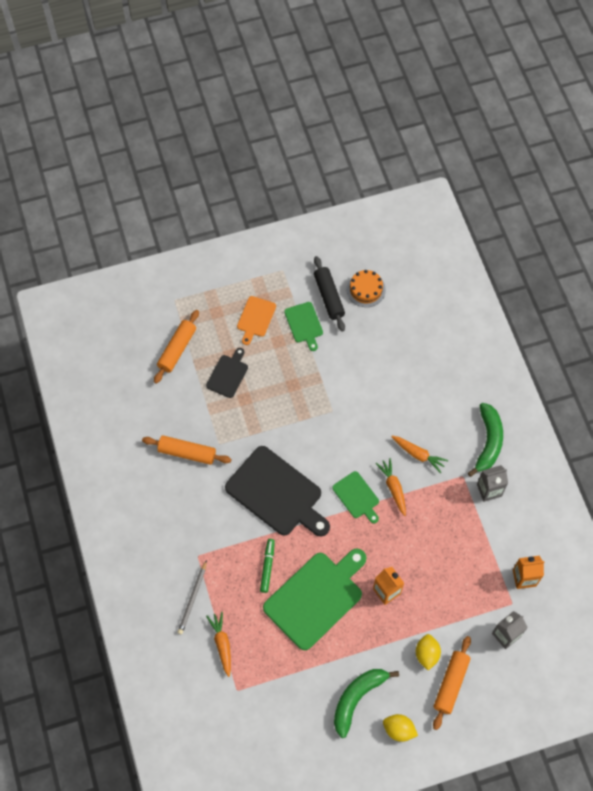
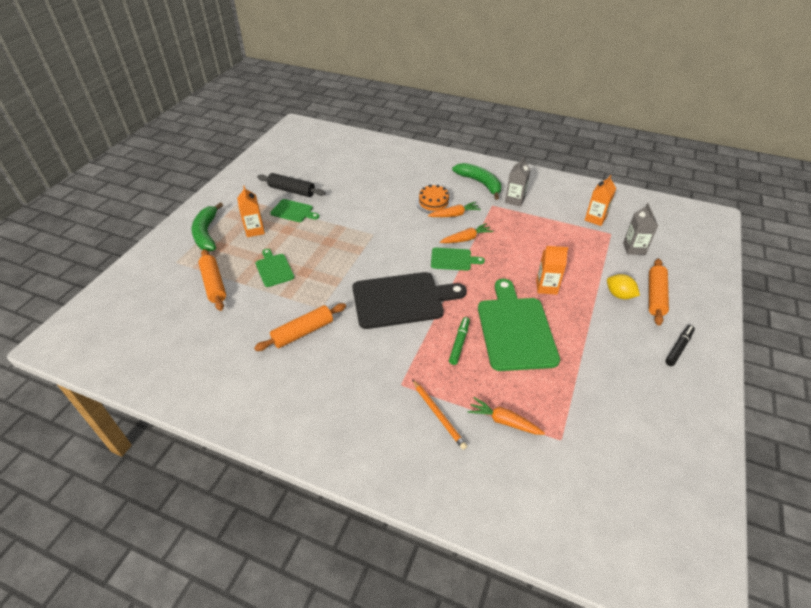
camera: 50 degrees left, 20 degrees down
(193, 599) = (438, 415): grey pencil -> orange pencil
(228, 374) = (274, 269): black cutting board -> green cutting board
(255, 318) = (255, 230): orange cutting board -> orange carton
(267, 567) = (459, 343): green marker -> green marker turned 60 degrees clockwise
(357, 698) = (630, 357): green banana -> green banana (206, 233)
(366, 289) = (311, 174): orange cake -> orange cake (433, 203)
(393, 488) = (466, 239): orange carrot -> orange carrot turned 135 degrees clockwise
(399, 730) = (678, 348): yellow lemon -> black marker
(451, 684) = (655, 296): orange rolling pin -> orange rolling pin turned 45 degrees clockwise

